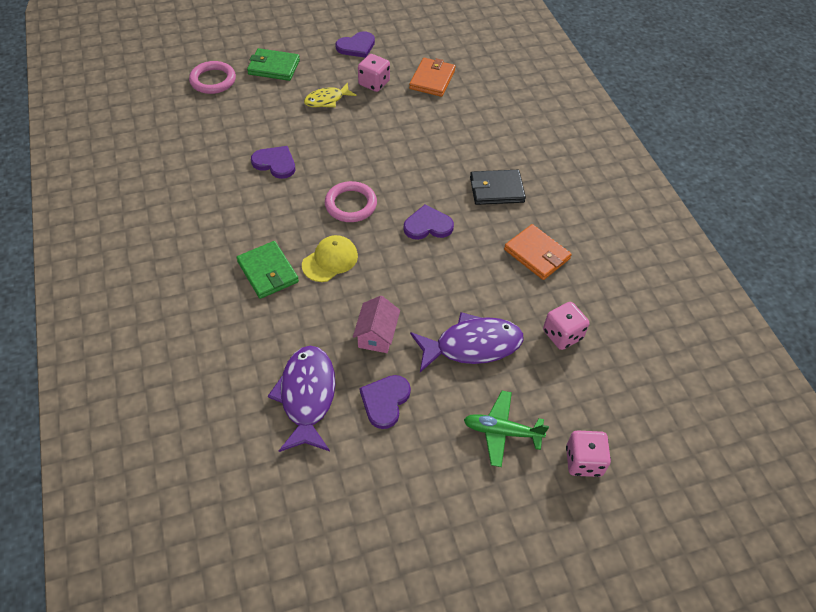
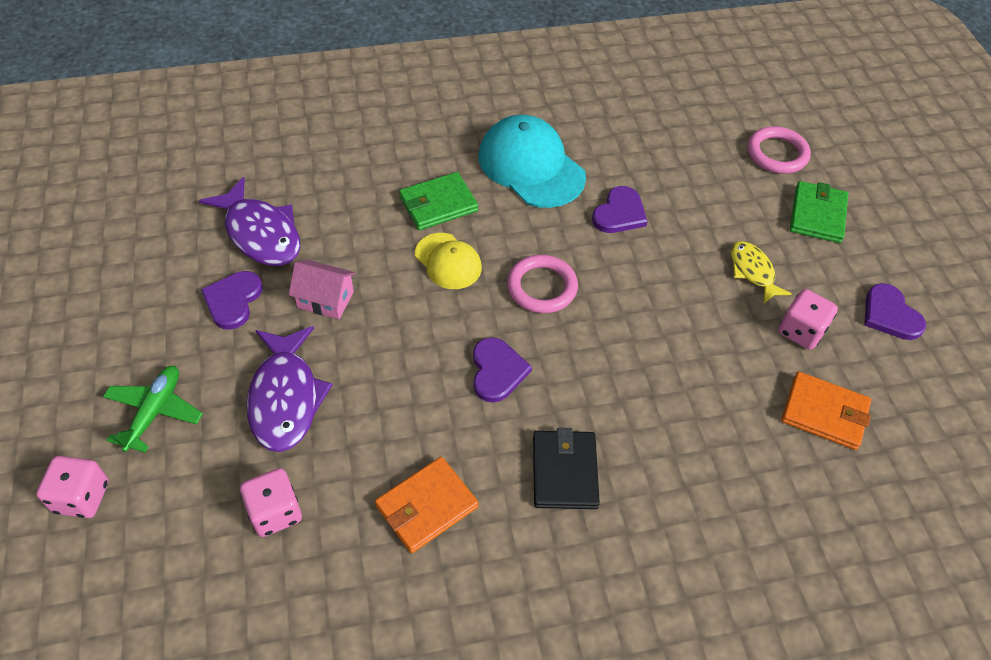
camera: 95 degrees right, 0 degrees up
(223, 215) = (531, 166): none -> turquoise cap
(307, 396) = (260, 233): purple fish -> purple fish turned 45 degrees clockwise
(385, 401) = (233, 300): purple heart -> purple heart turned 105 degrees counterclockwise

